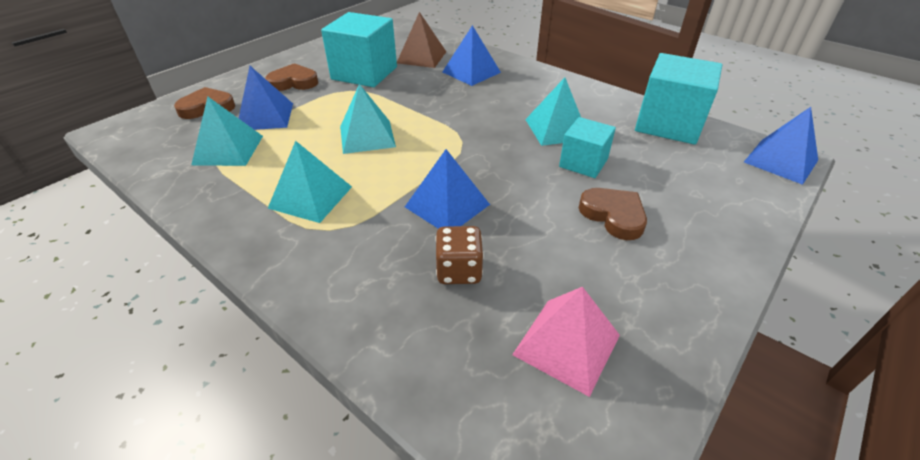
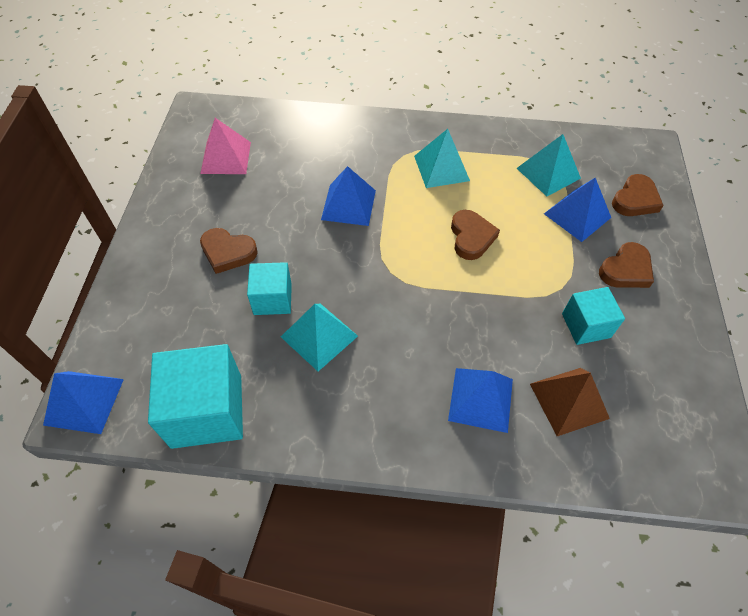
camera: 145 degrees right, 15 degrees up
(364, 73) = (586, 325): turquoise cube -> turquoise cube, size x0.59
(367, 136) = (471, 237): turquoise pyramid -> brown heart
(459, 270) = (306, 167): brown dice -> none

